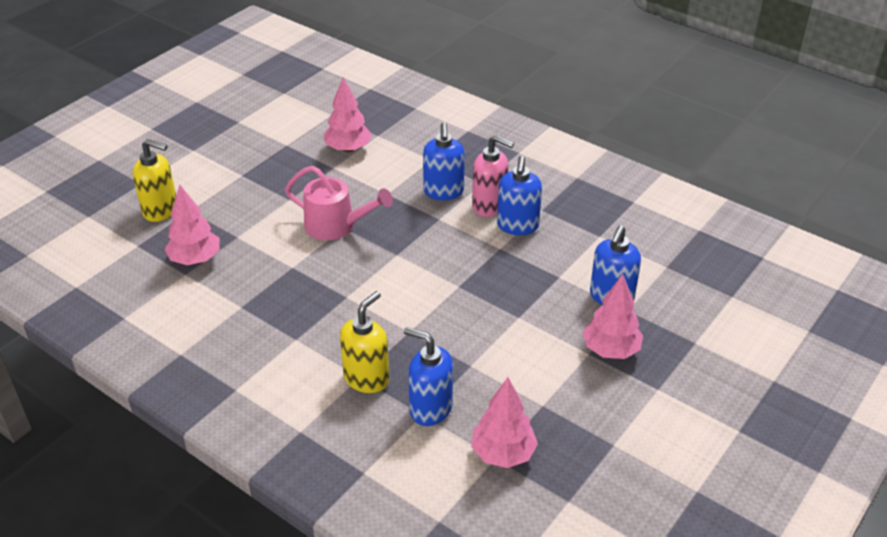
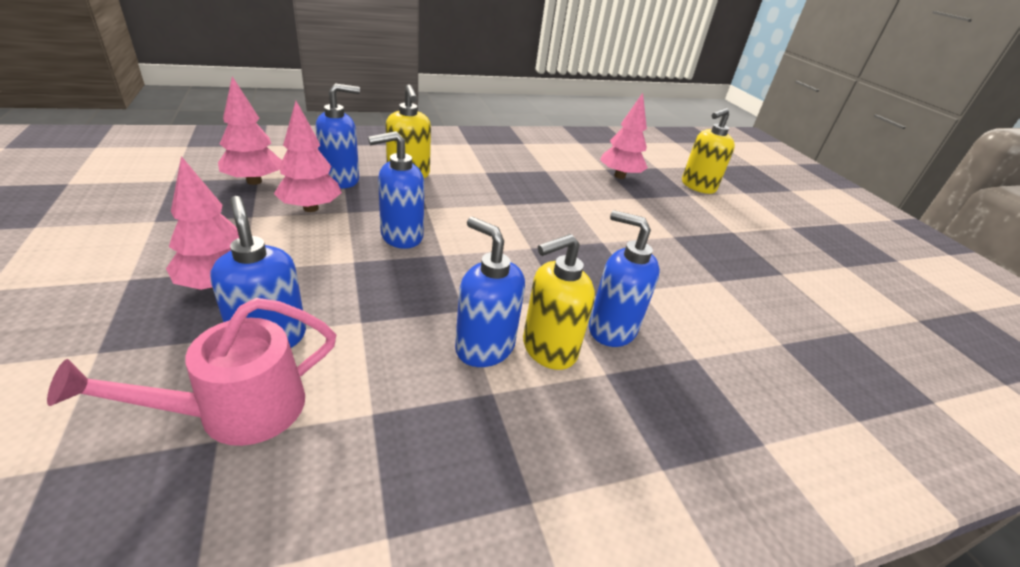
camera: 120 degrees right, 5 degrees down
(336, 226) = (608, 239): pink watering can -> pink watering can (238, 410)
(348, 149) = (755, 306): pink tree -> pink tree (310, 208)
(464, 317) = (401, 236): none -> blue soap dispenser
(489, 206) = (548, 349): pink soap dispenser -> yellow soap dispenser

